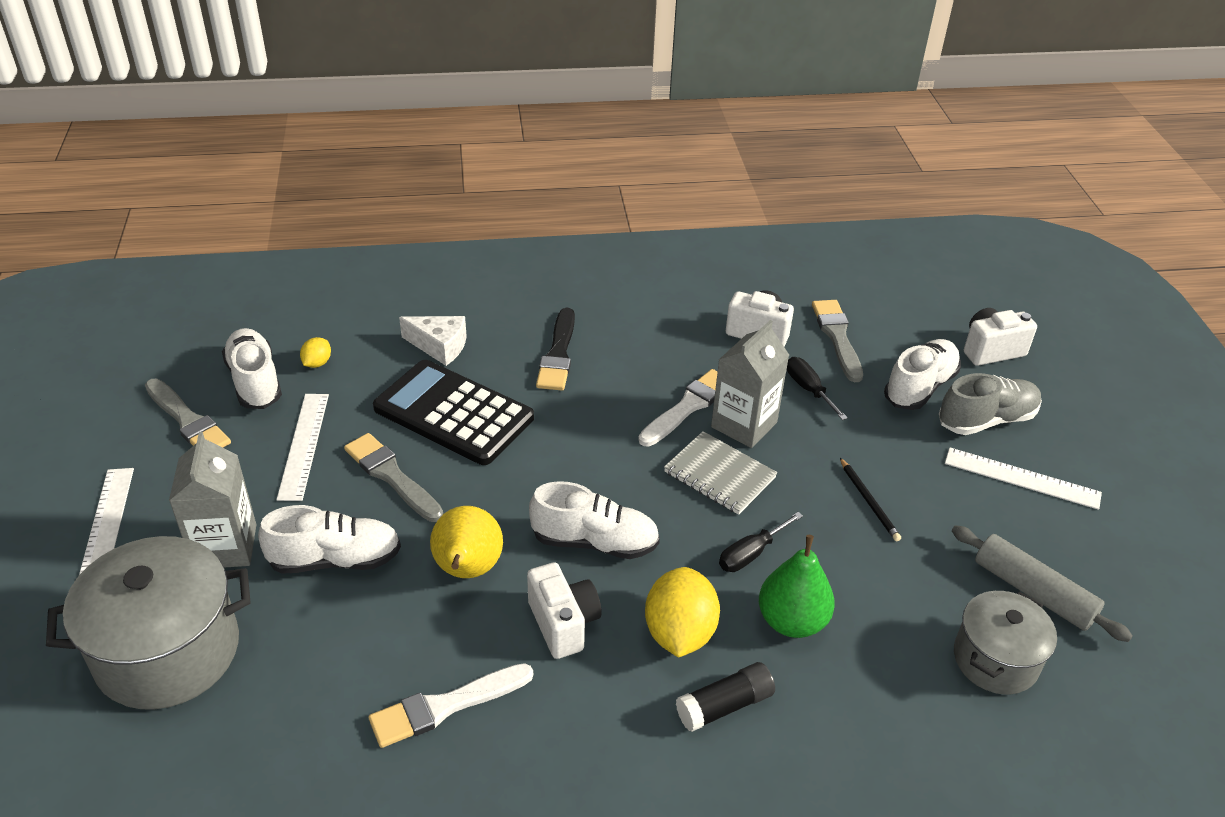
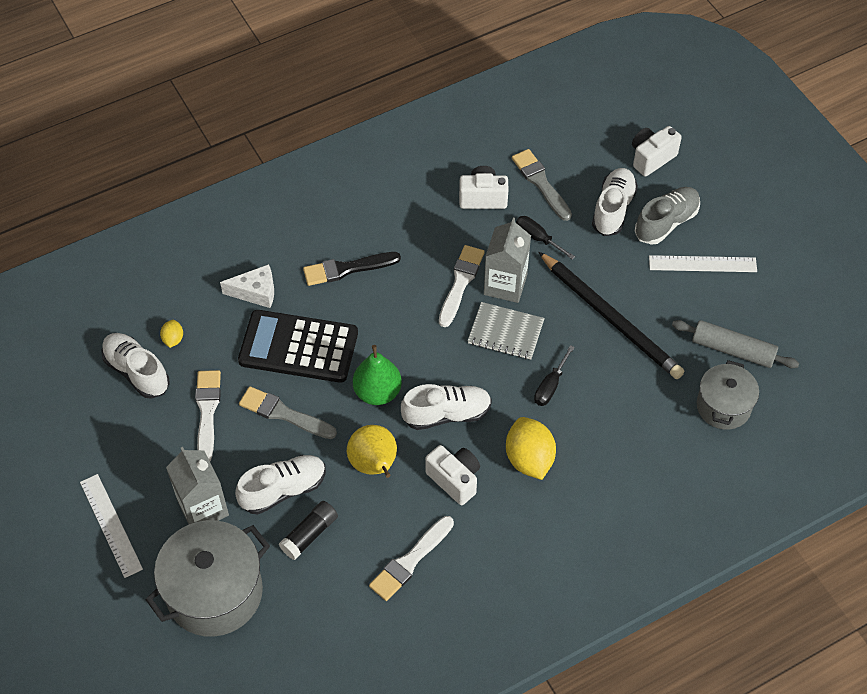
camera: 20 degrees left, 15 degrees up
(188, 421) = (109, 422): grey brush -> none
(304, 445) = (207, 411): white ruler -> white brush
(558, 354) = (347, 269): black brush -> black brush turned 90 degrees clockwise
(724, 706) = (576, 497): black glue stick -> black glue stick (309, 534)
(792, 621) = (594, 425): green pear -> green pear (377, 392)
(869, 501) = (611, 318): black pencil -> black pencil, size x2.40

